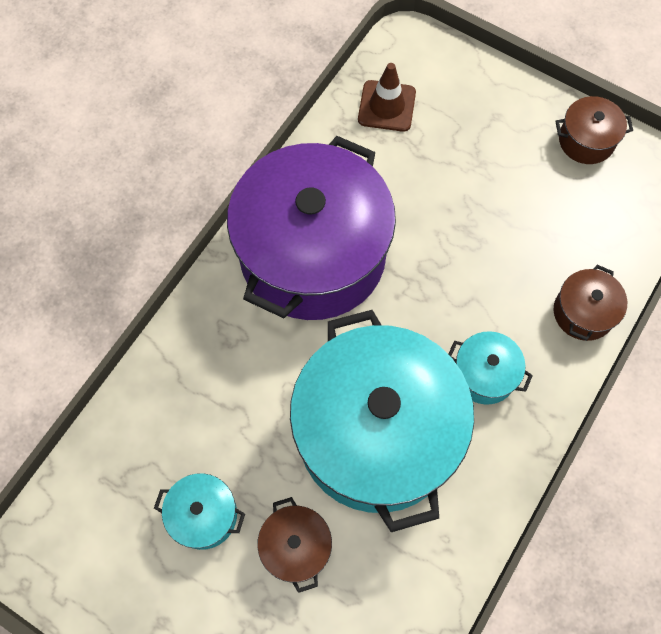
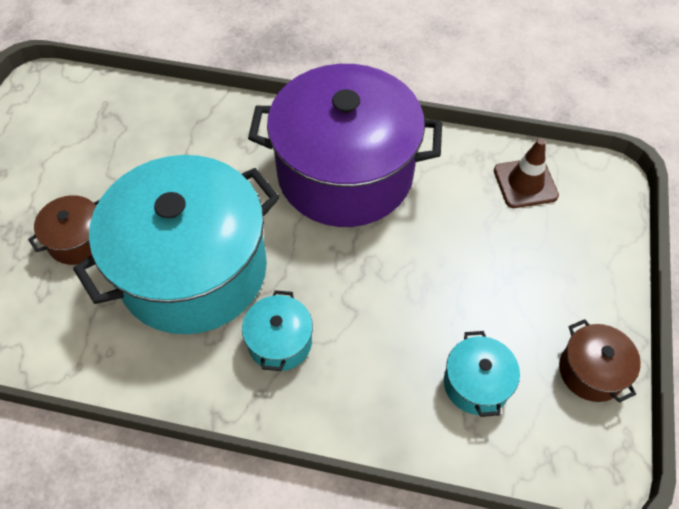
camera: 70 degrees right, 10 degrees down
(204, 515) = (91, 171): turquoise pot -> turquoise pot (476, 383)
(583, 312) = (383, 418): brown pot -> none

